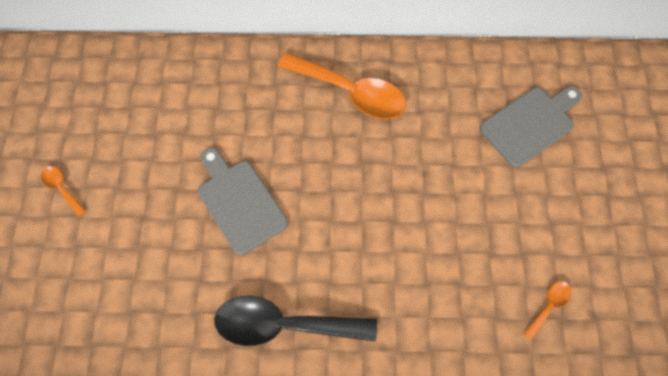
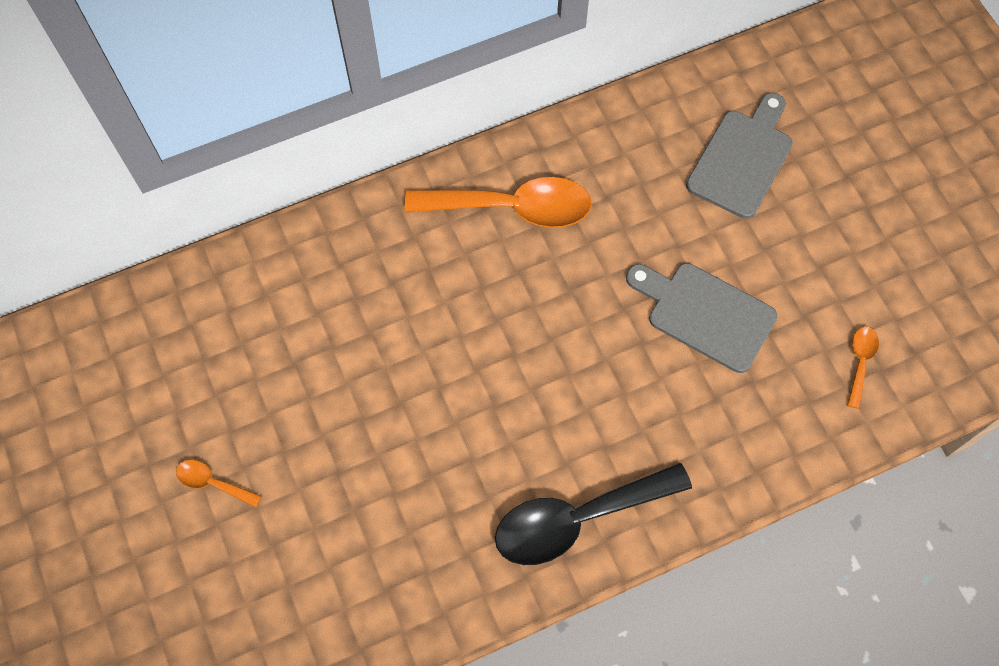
camera: 25 degrees left, 0 degrees up
(239, 202) = (447, 401): grey cutting board -> grey cutting board (705, 314)

